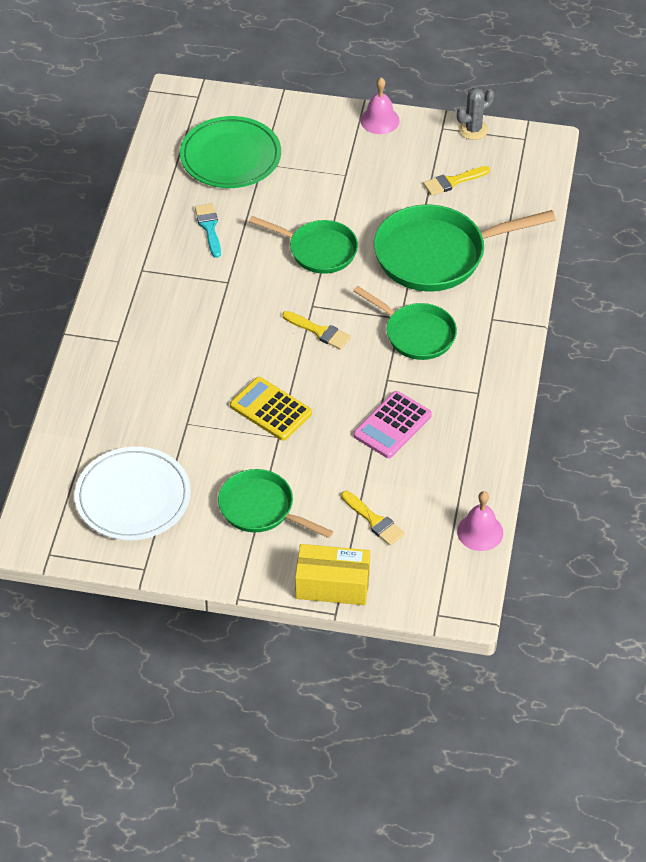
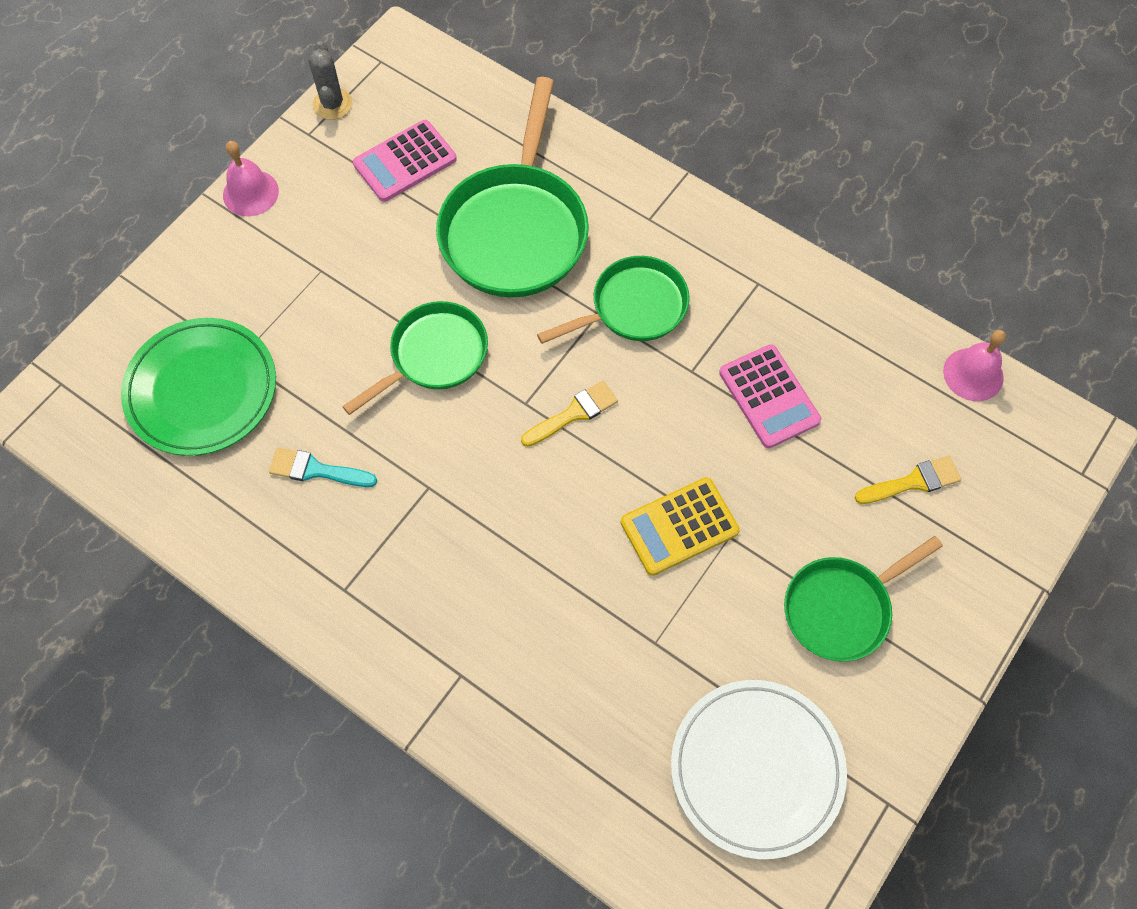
camera: 65 degrees left, 15 degrees up
(332, 585) = (998, 573): yellow box -> none
(453, 181) = (405, 162): yellow brush -> pink calculator

